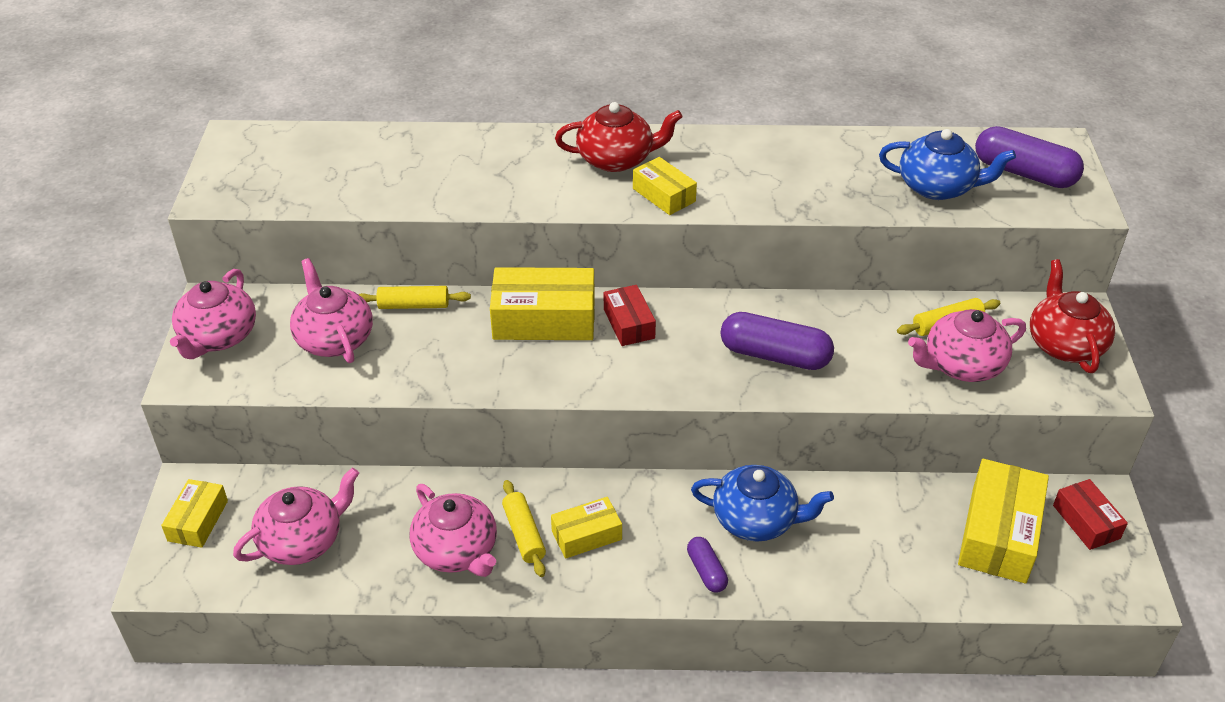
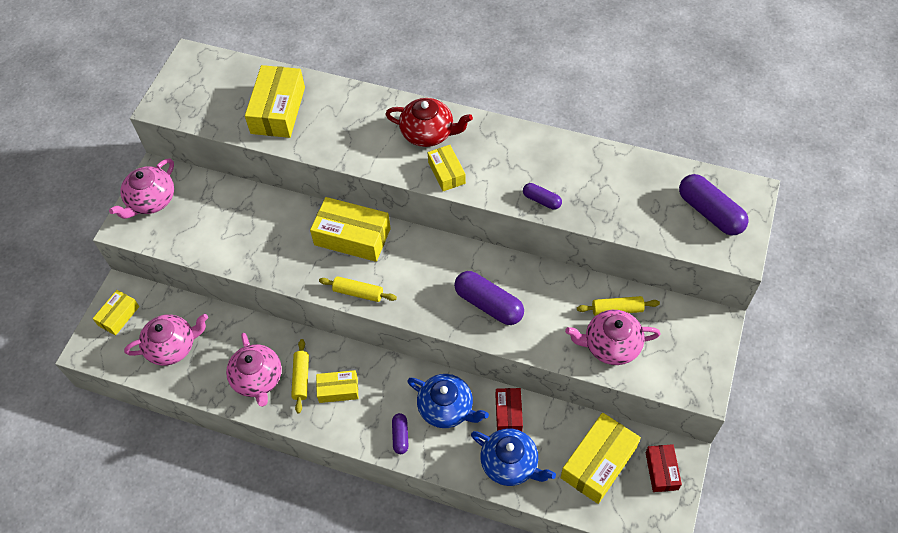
camera: 20 degrees right, 15 degrees up
(334, 339) = (218, 220): pink teapot -> none
(391, 171) = (278, 110): none -> yellow box
(413, 305) = (275, 205): yellow rolling pin -> yellow rolling pin (358, 293)
(629, 324) = (404, 254): red box -> red box (508, 413)
(806, 200) = (541, 200): none -> purple capsule
(937, 187) = (640, 210): blue teapot -> blue teapot (510, 463)
(1064, 344) = (691, 347): red teapot -> none

